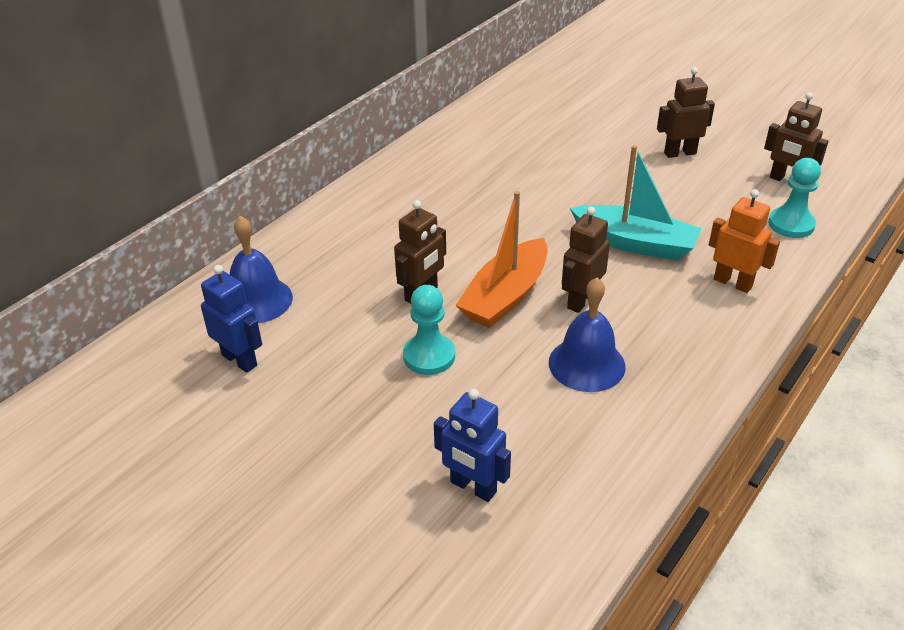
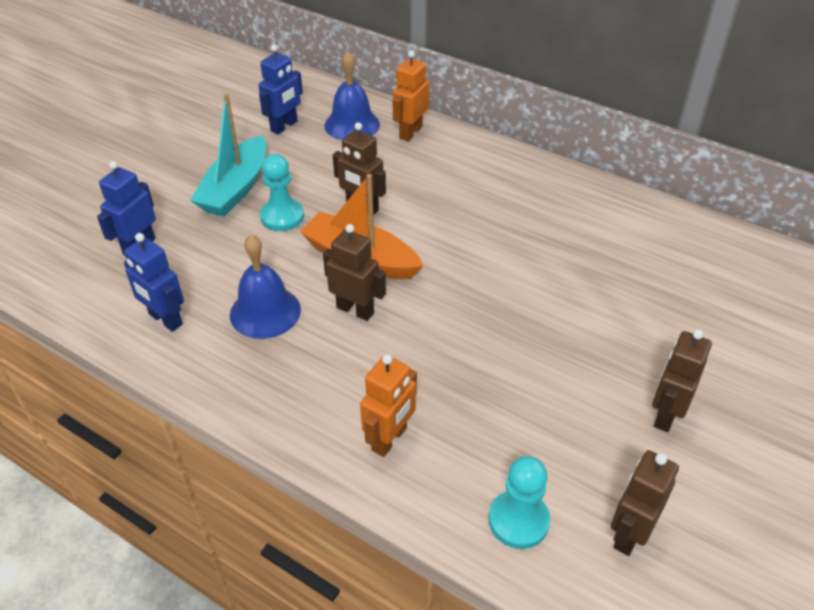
camera: 85 degrees right, 5 degrees up
(289, 255) = (410, 132): none -> orange robot
(603, 446) = (165, 319): none -> blue robot
(635, 243) = (455, 356): turquoise boat -> turquoise boat (235, 188)
(680, 153) = (665, 414): brown robot -> brown robot turned 135 degrees counterclockwise

